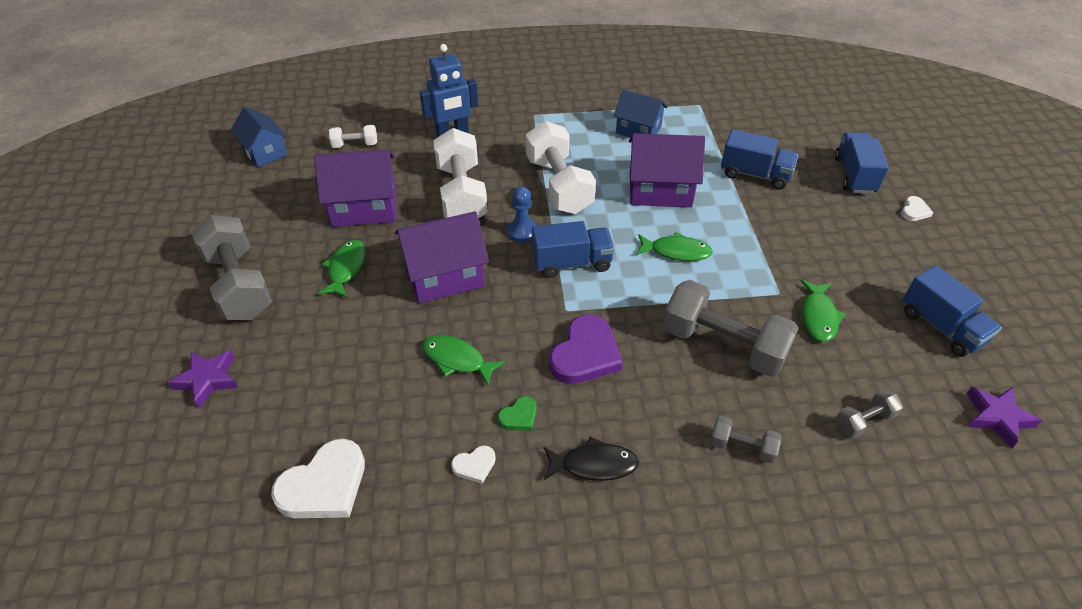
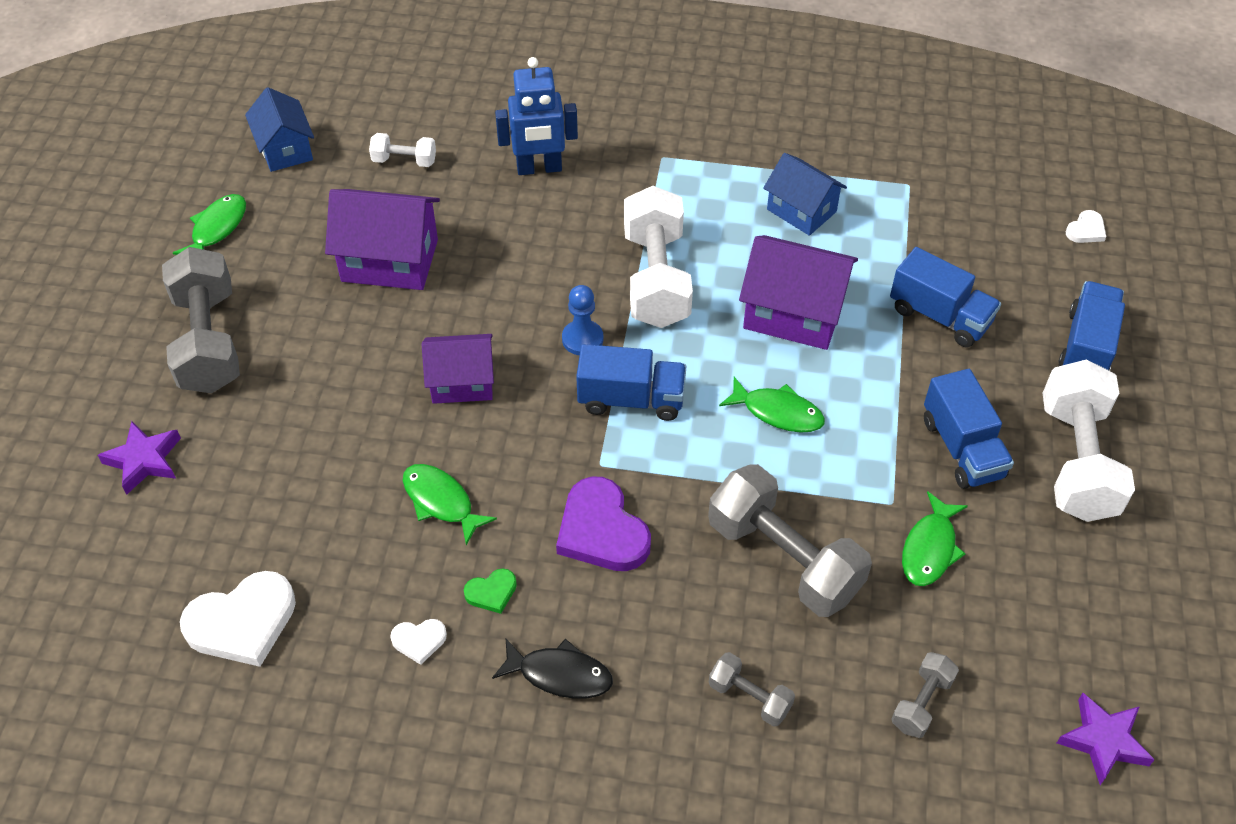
camera: 15 degrees right, 5 degrees up
(346, 268) = (342, 345): green fish -> green fish (217, 228)
(445, 275) = (462, 382): purple house -> purple house, size x0.67
(461, 194) = (521, 265): white dumbbell -> white dumbbell (1076, 460)
(585, 354) = (602, 530): purple heart -> purple heart turned 105 degrees clockwise
(863, 421) = (921, 703): grey dumbbell -> grey dumbbell turned 45 degrees counterclockwise
(914, 211) = (1147, 421): white heart -> white heart (1086, 230)
(941, 327) = (1094, 601): blue truck -> blue truck (962, 448)

